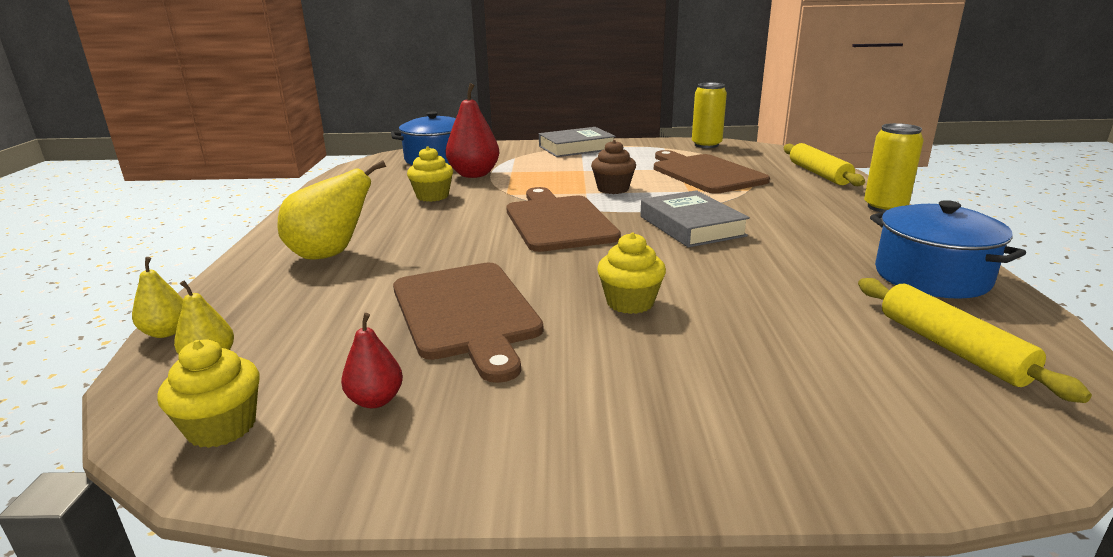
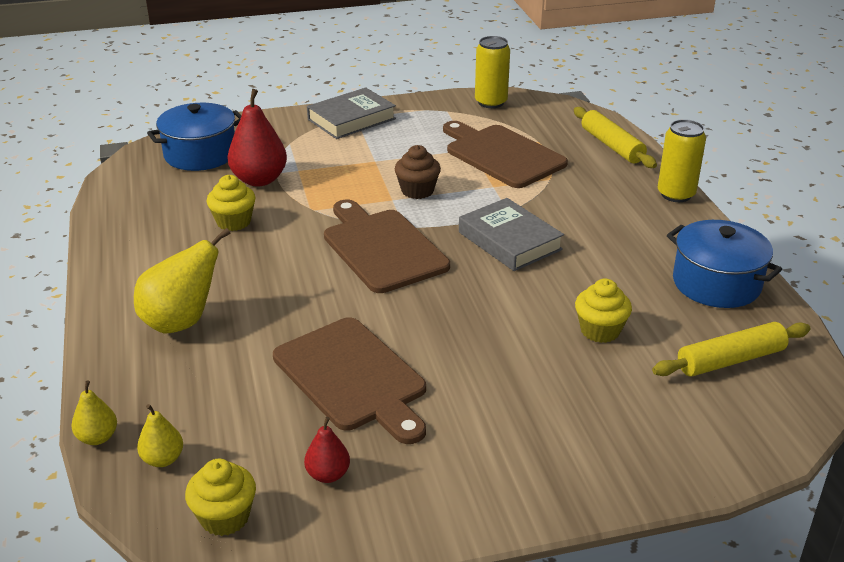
camera: 15 degrees left, 10 degrees up
(630, 302) = (485, 346): yellow cupcake -> yellow cupcake (600, 330)
(951, 348) = (730, 360): yellow rolling pin -> yellow rolling pin turned 75 degrees counterclockwise

